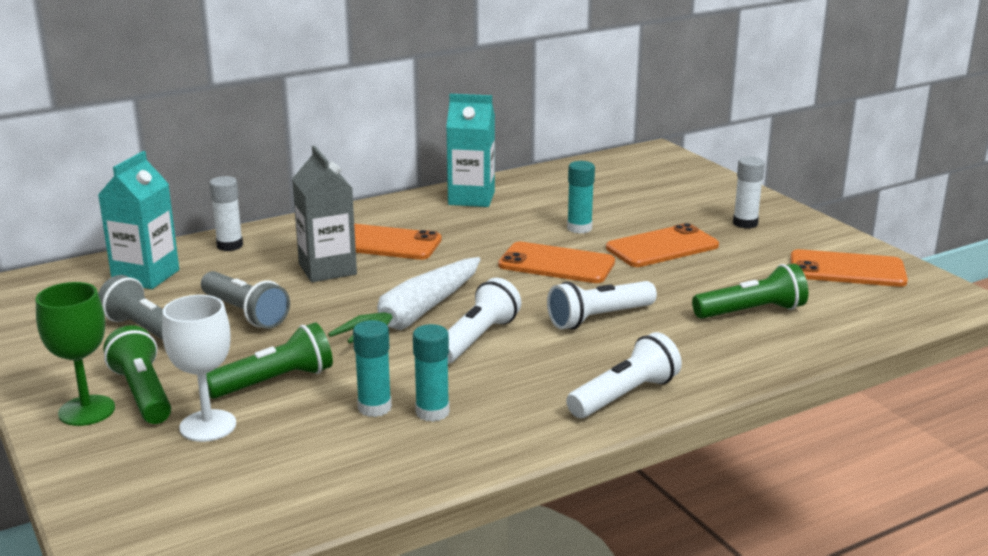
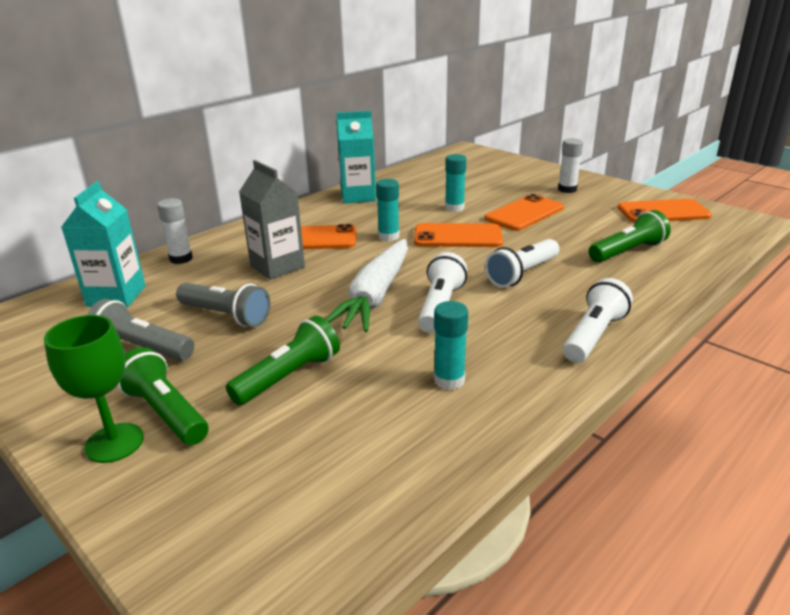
camera: 15 degrees left, 5 degrees up
(208, 426) = (248, 435): white goblet -> none
(374, 408) = (395, 385): turquoise glue stick -> turquoise glue stick (388, 237)

